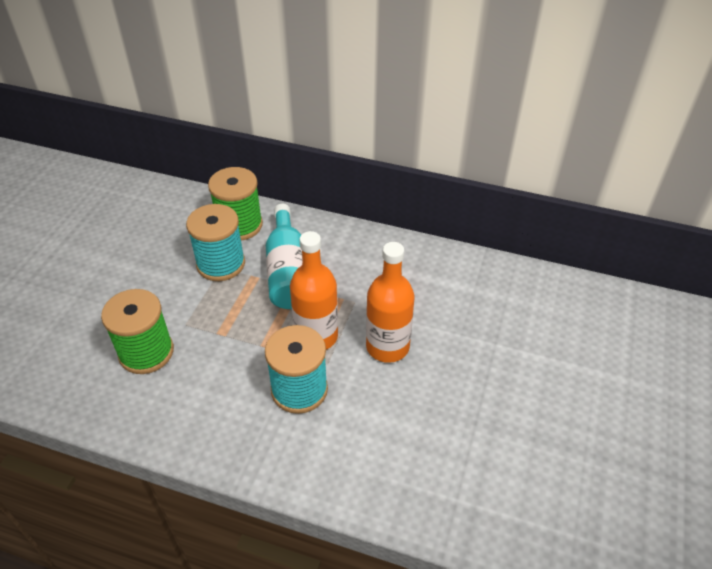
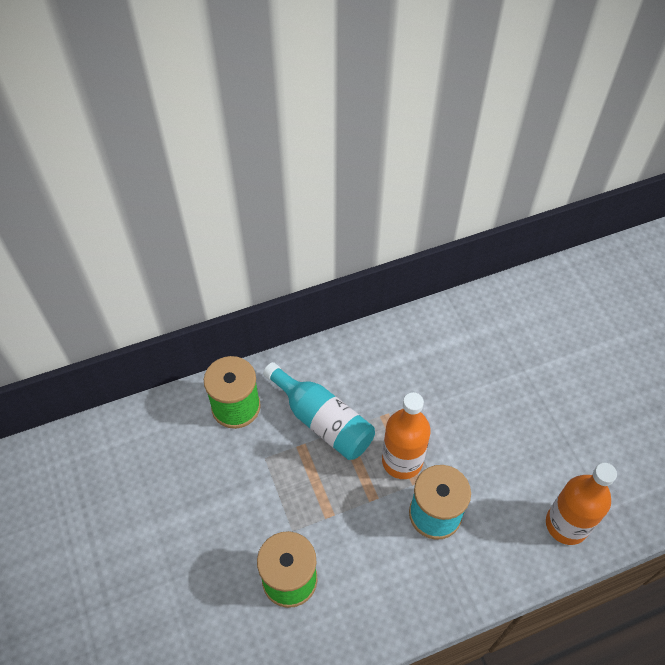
camera: 40 degrees left, 10 degrees up
(221, 264) = (261, 455): turquoise spool -> none
(387, 346) = (459, 429): orange bottle -> orange bottle (566, 524)

